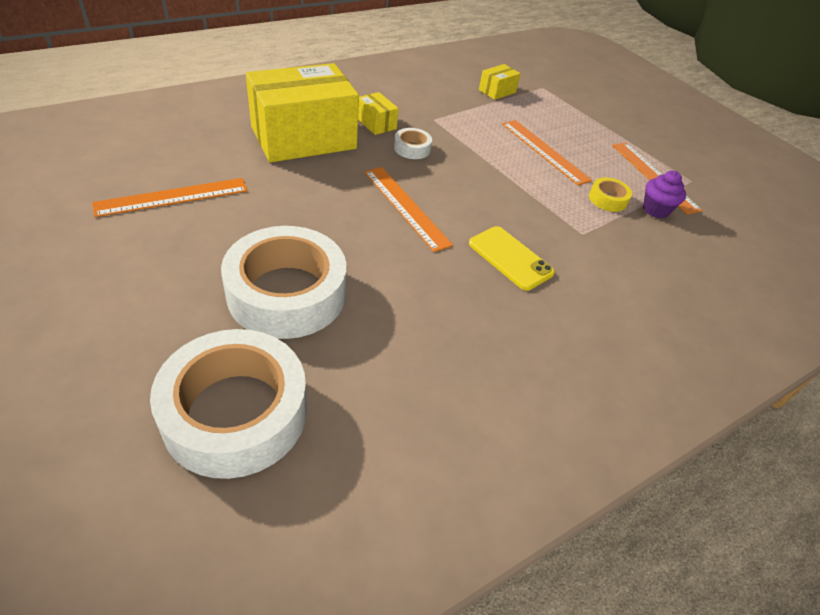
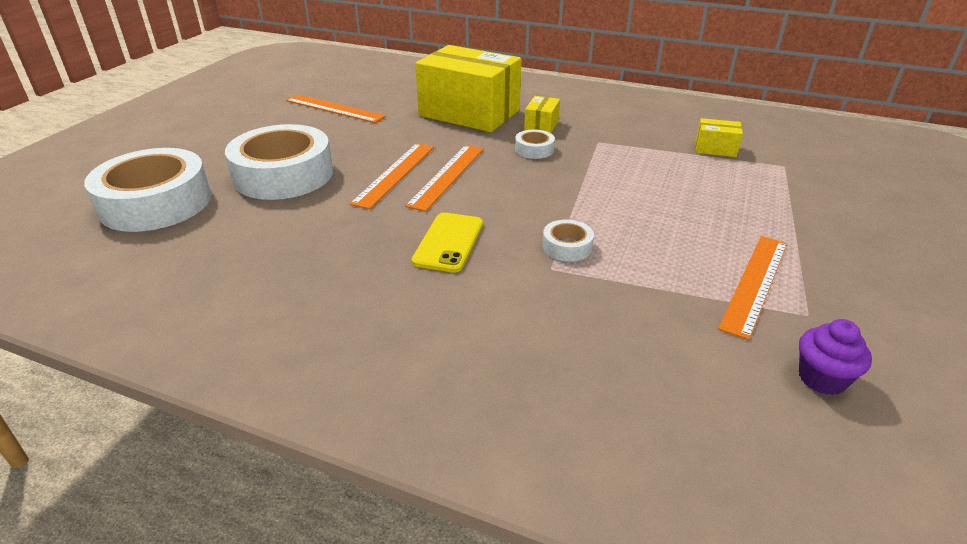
camera: 60 degrees right, 10 degrees down
(544, 151) = (659, 204): orange ruler -> orange ruler (395, 174)
(562, 213) = (567, 246): none -> white tape
(607, 199) = (642, 265): yellow tape -> none
(655, 210) = (683, 303): purple cupcake -> purple cupcake (822, 378)

